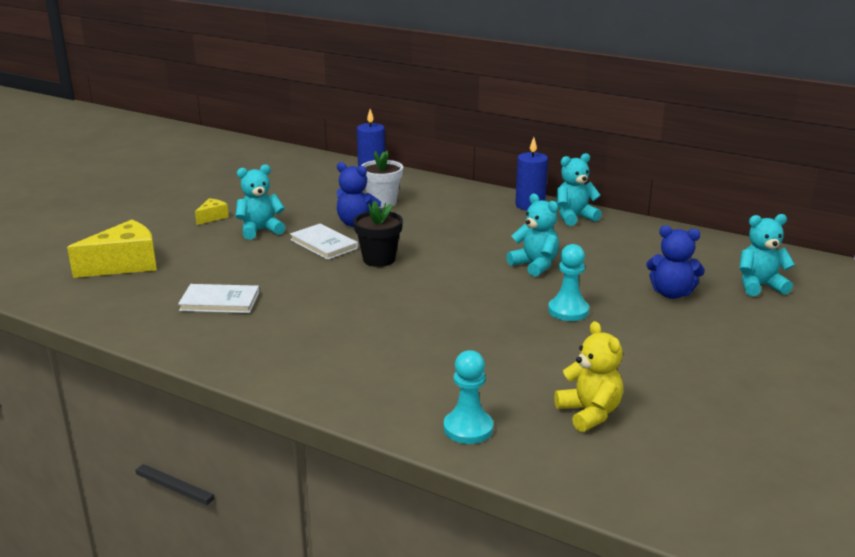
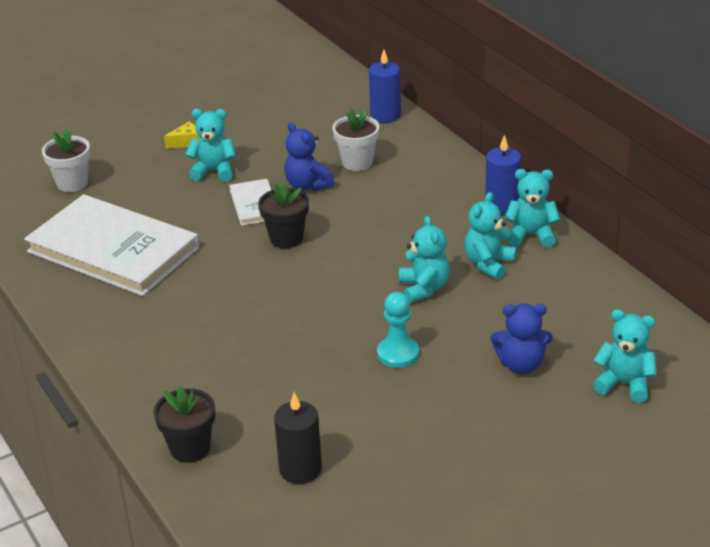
camera: 30 degrees right, 10 degrees up
(125, 264) = (72, 183): yellow cheese -> white flower pot
(220, 301) = (113, 250): white book -> white book, size x2.21
(468, 428) = (190, 448): turquoise pawn -> black flower pot
(565, 240) = (488, 264): none -> turquoise teddy bear
(589, 413) = (300, 469): yellow teddy bear -> black candle
(671, 293) = (521, 364): blue teddy bear -> blue teddy bear turned 45 degrees counterclockwise

